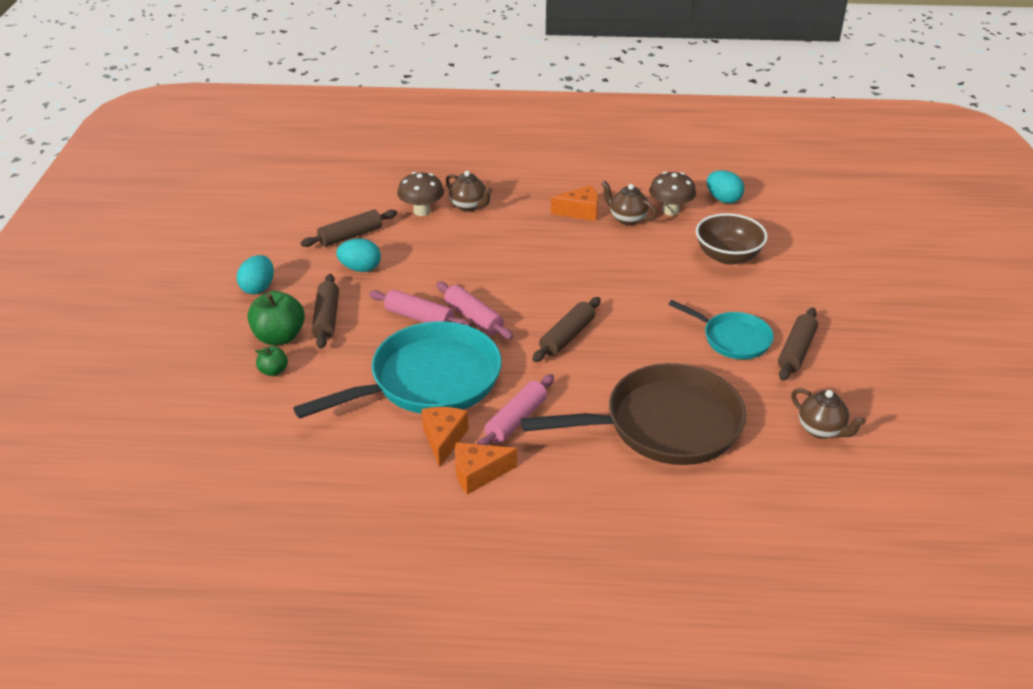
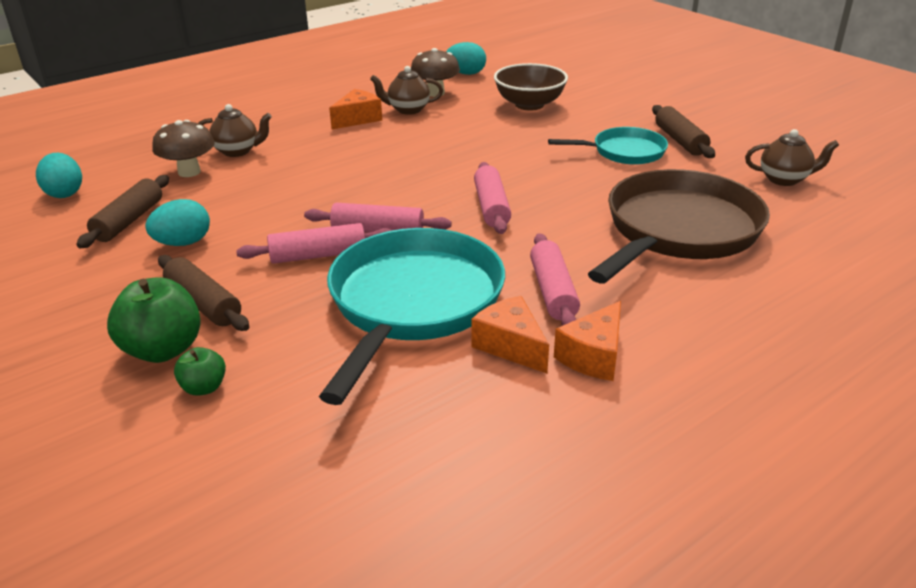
camera: 40 degrees left, 5 degrees down
(258, 288) = (63, 315): turquoise egg -> turquoise egg (65, 193)
(567, 337) = (491, 207): brown rolling pin -> pink rolling pin

